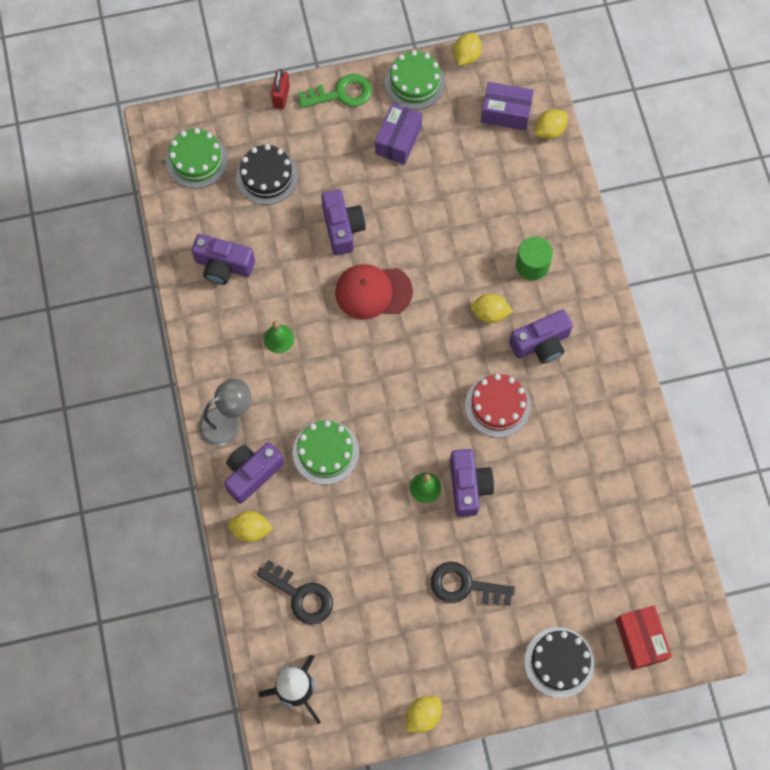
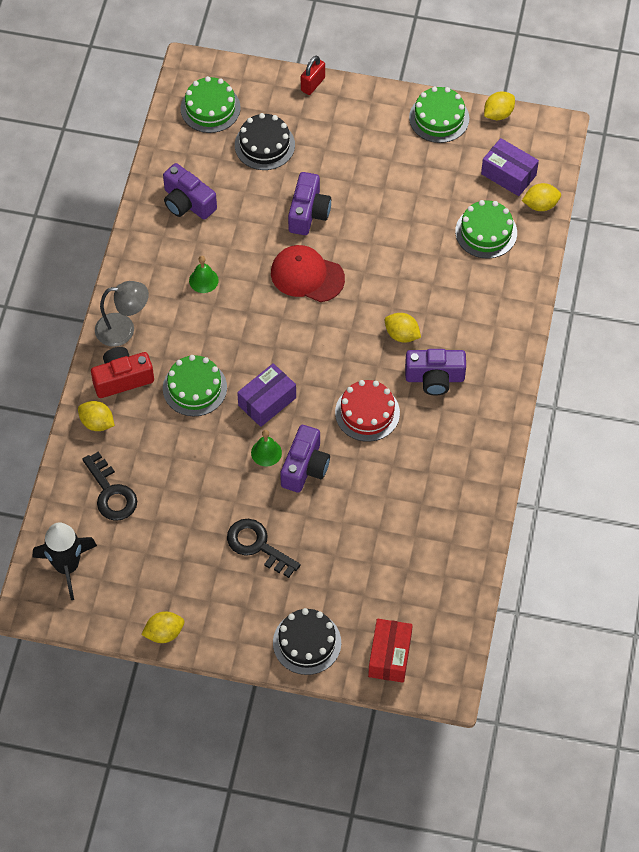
camera: 25 degrees right, 10 degrees down
(252, 473) = (122, 379): purple camera -> red camera
(341, 93) = (367, 102): green key -> none
(398, 140) = (398, 160): purple box -> purple box (267, 402)
(514, 178) = (486, 232): none -> green cake
(532, 265) = (462, 310): green cylinder -> none

